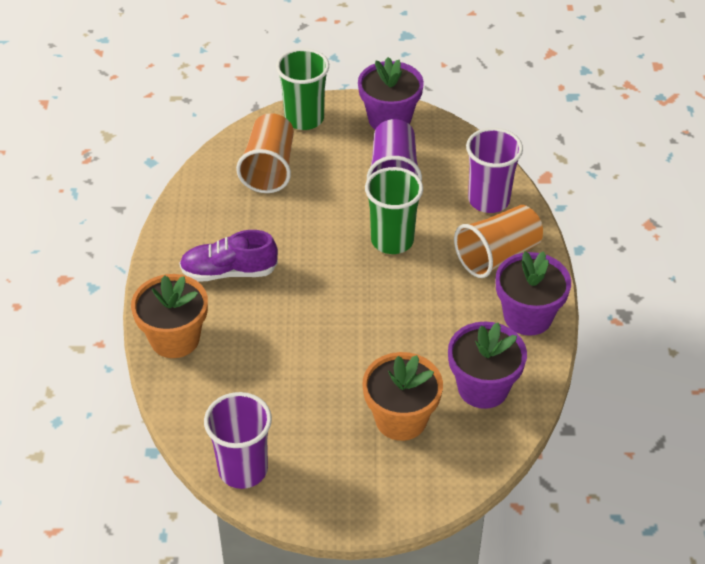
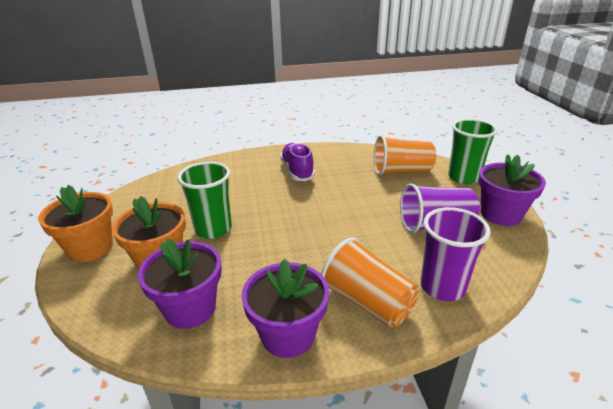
camera: 80 degrees right, 15 degrees down
(175, 339) = (237, 162): orange flower pot -> orange flower pot (90, 248)
(243, 469) = (129, 198): purple cup -> none
(392, 240) = (356, 233): green cup -> green cup (213, 229)

